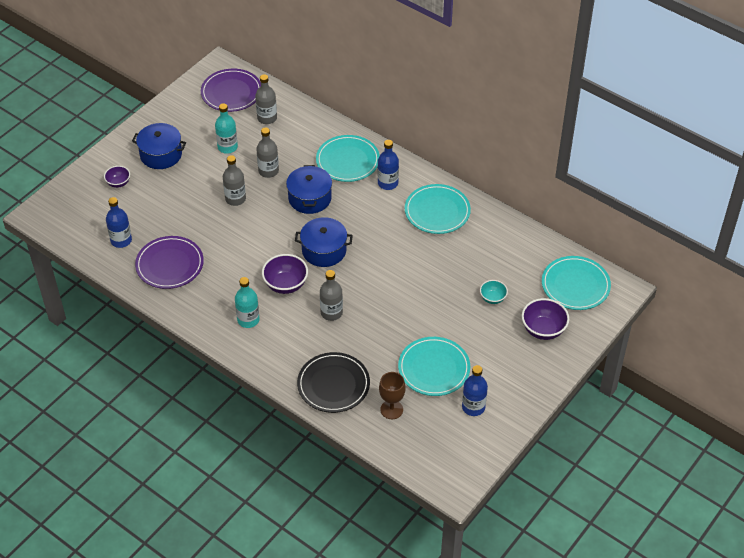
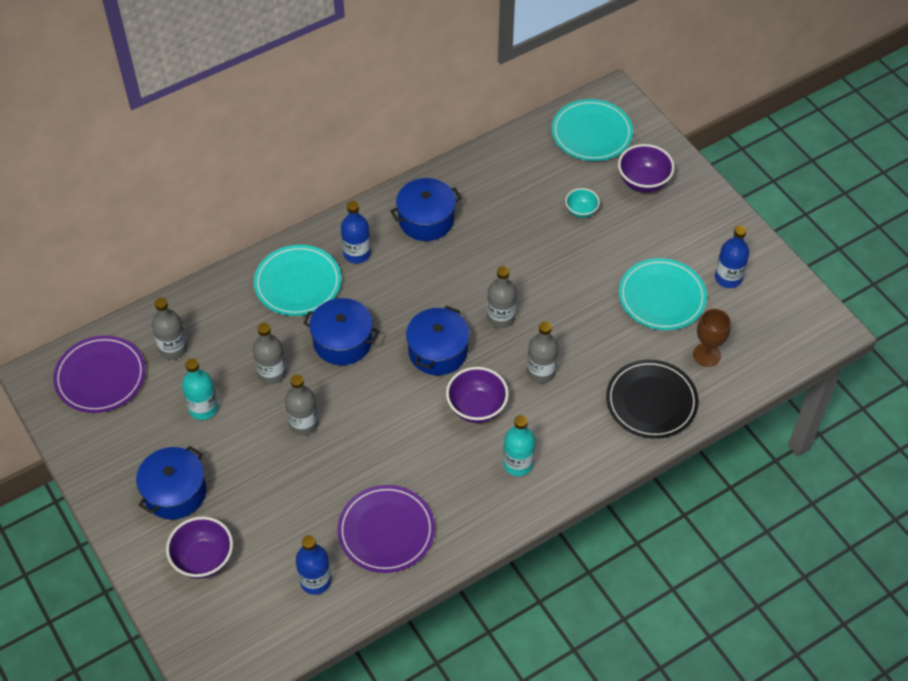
camera: 70 degrees left, 5 degrees up
(118, 183) = (203, 559): purple bowl -> purple bowl, size x1.66
(369, 277) = (501, 318): none -> grey bottle
(437, 211) = (426, 220): turquoise plate -> blue pot

